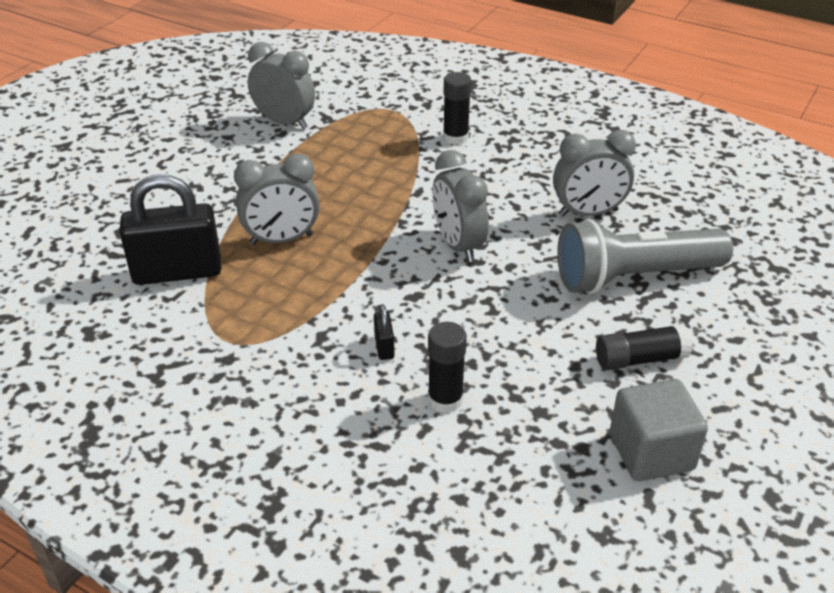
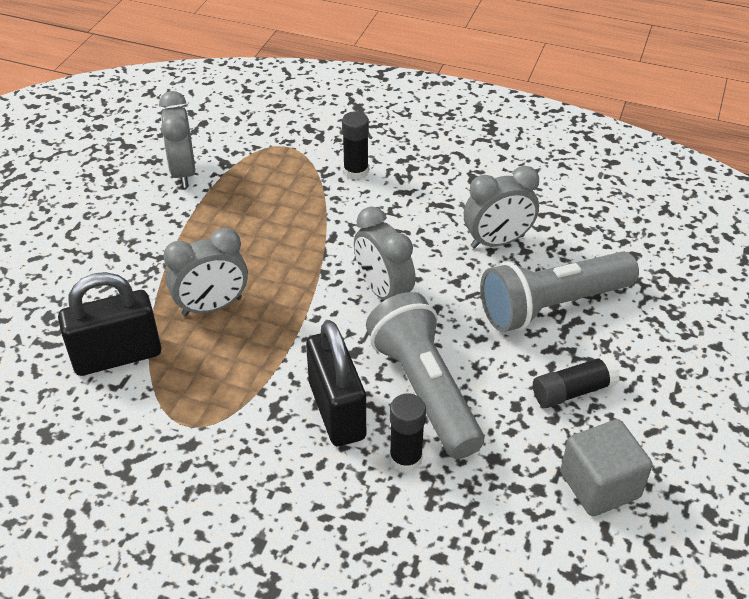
camera: 10 degrees left, 5 degrees up
(284, 122) = (183, 172): grey clock -> grey clock turned 120 degrees counterclockwise
(384, 347) = (337, 411): black padlock -> black padlock, size x2.41
(480, 338) = (424, 389): none -> grey flashlight

